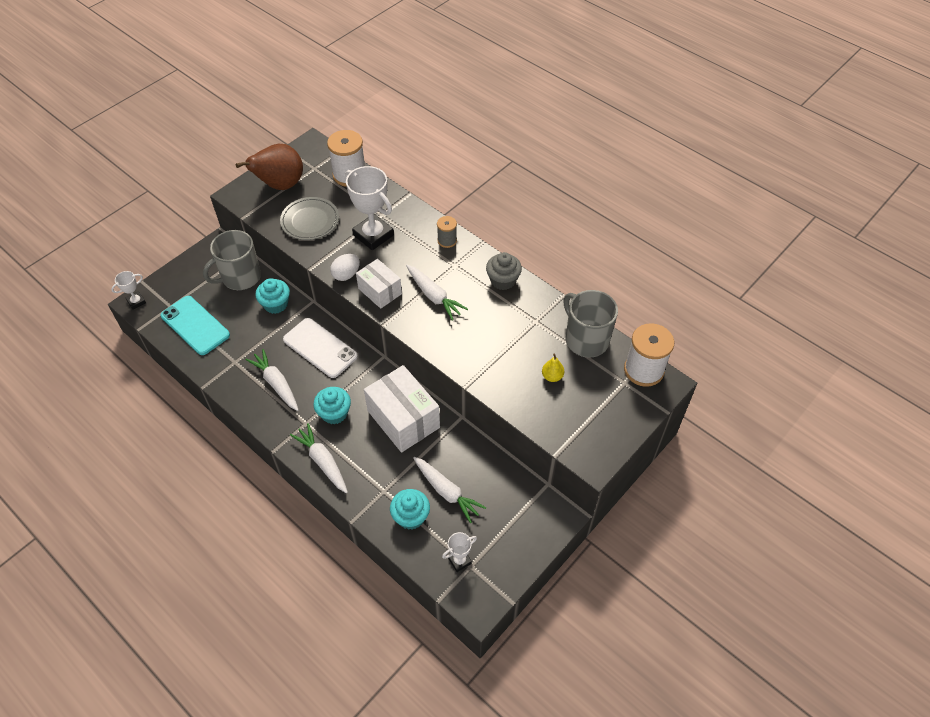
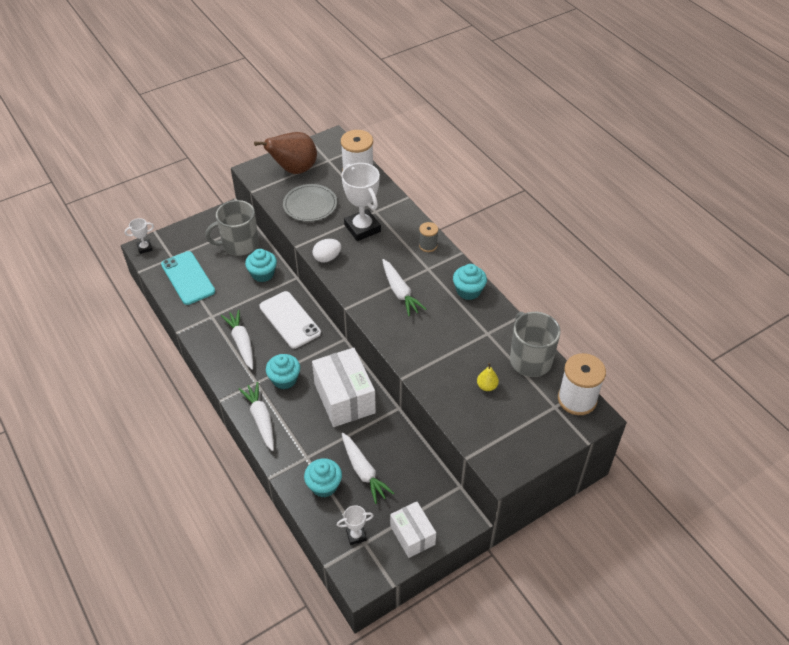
camera: 15 degrees right, 5 degrees down
(380, 291) = (352, 278): white box -> white box (412, 535)
(503, 280) = (468, 291): grey cupcake -> turquoise cupcake

